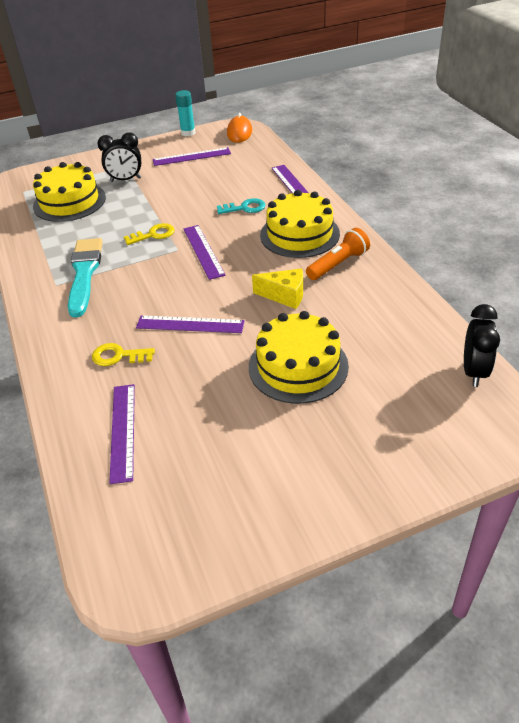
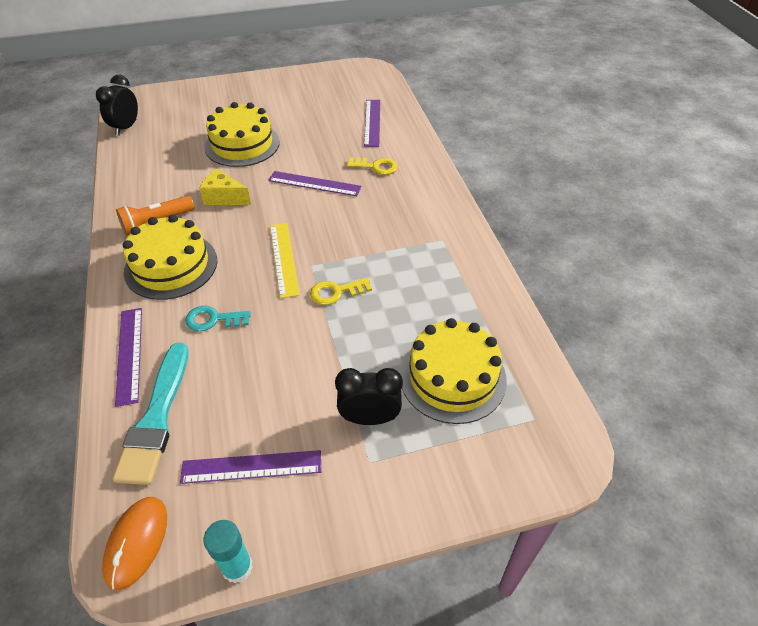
camera: 175 degrees left, 5 degrees up
(84, 273) = (414, 249): turquoise brush -> turquoise brush (156, 418)
(203, 251) = (283, 259): purple ruler -> yellow ruler

